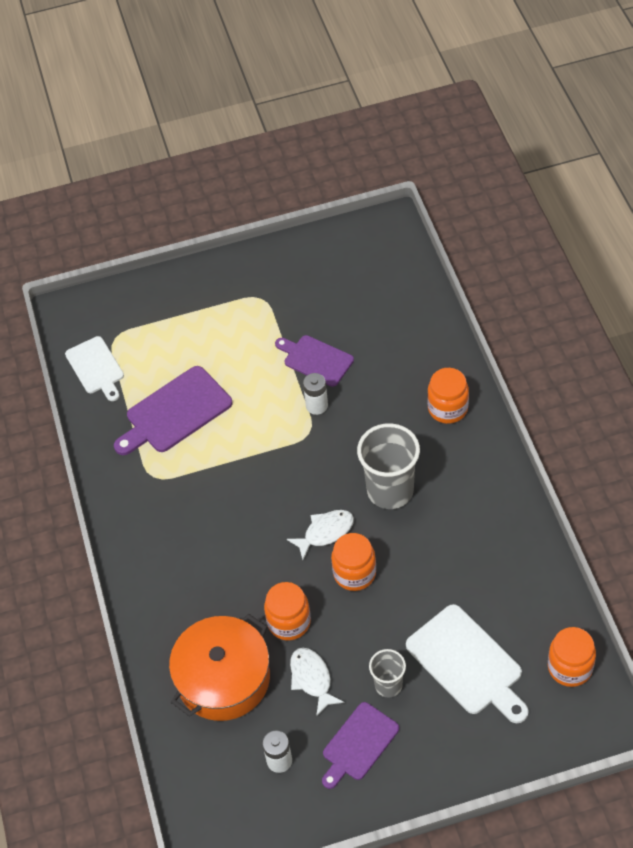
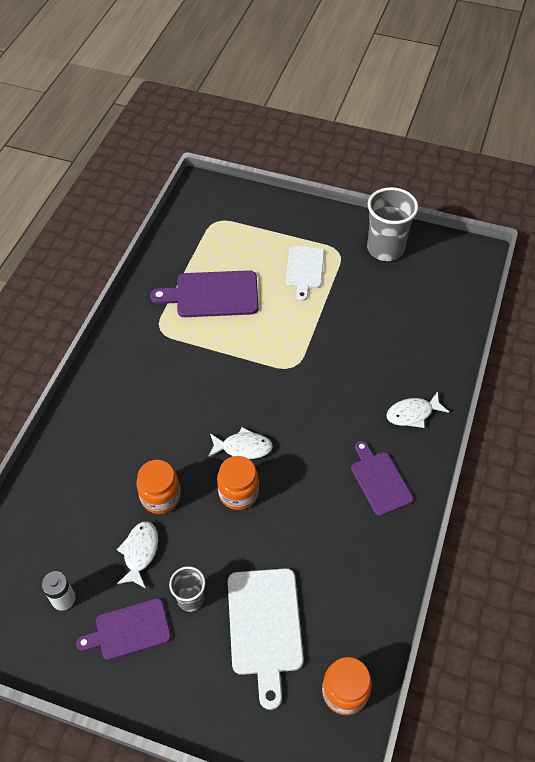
camera: 30 degrees right, 0 degrees up
(96, 367) = (187, 233): white cutting board -> white cutting board (304, 269)
(223, 678) = (80, 506): orange pot -> none
(316, 360) = (342, 317): purple cutting board -> purple cutting board (380, 480)
(316, 405) = (315, 350): white battery -> none
(390, 490) = (317, 448): grey cup -> grey cup (385, 249)
(447, 408) = (412, 414): orange jar -> white fish

